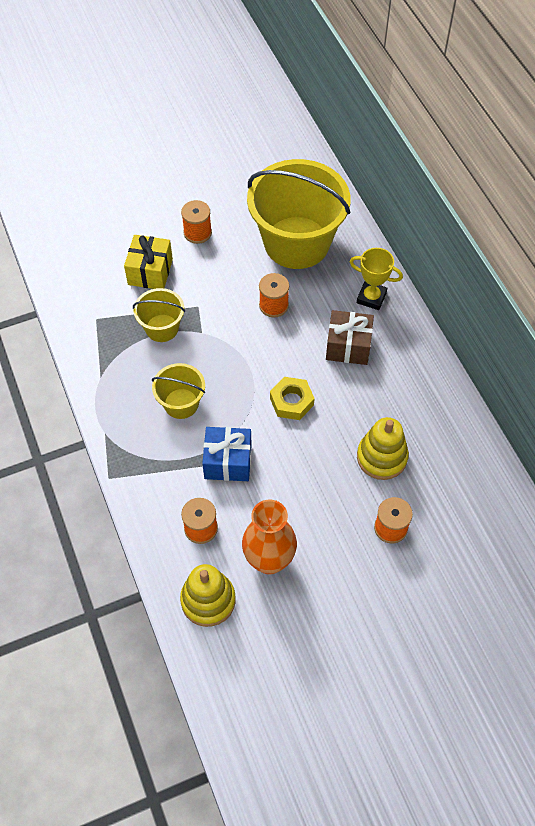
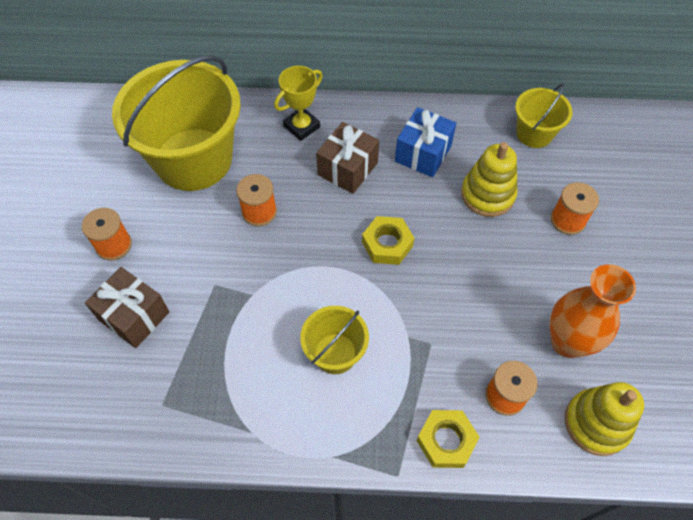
camera: 65 degrees left, 0 degrees up
(147, 500) = (446, 441): none -> yellow nut
(150, 272) = (134, 316): yellow gift -> brown gift
(162, 328) = (221, 334): yellow bucket -> yellow bucket (534, 133)
(228, 462) = (433, 334): blue gift -> blue gift (423, 153)

